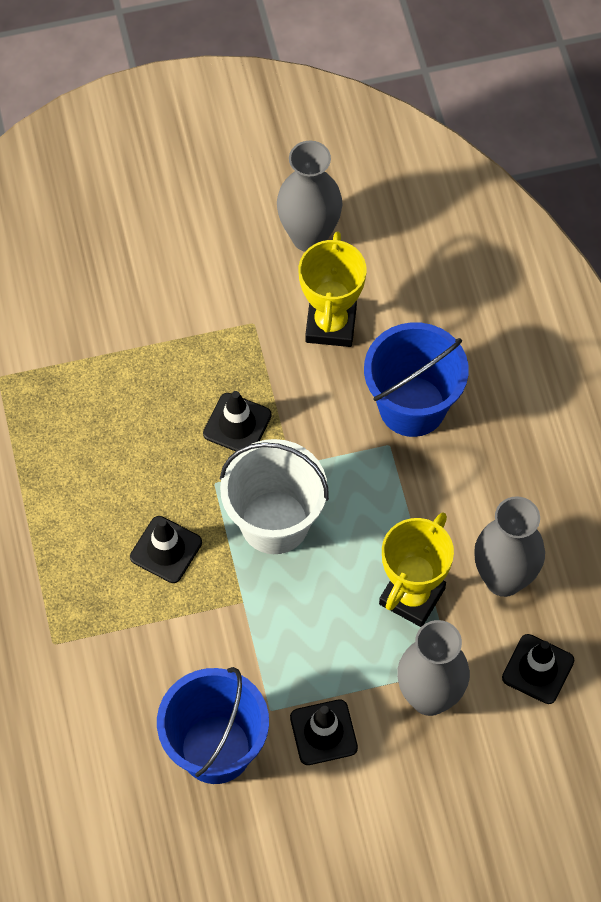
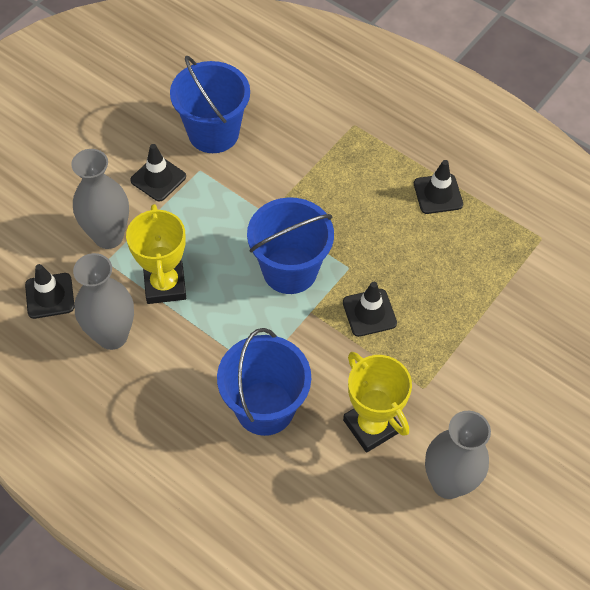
camera: 140 degrees right, 5 degrees down
(166, 549) = (340, 211): black traffic cone -> black traffic cone (438, 194)
(274, 522) = (290, 270): white bucket -> blue bucket

